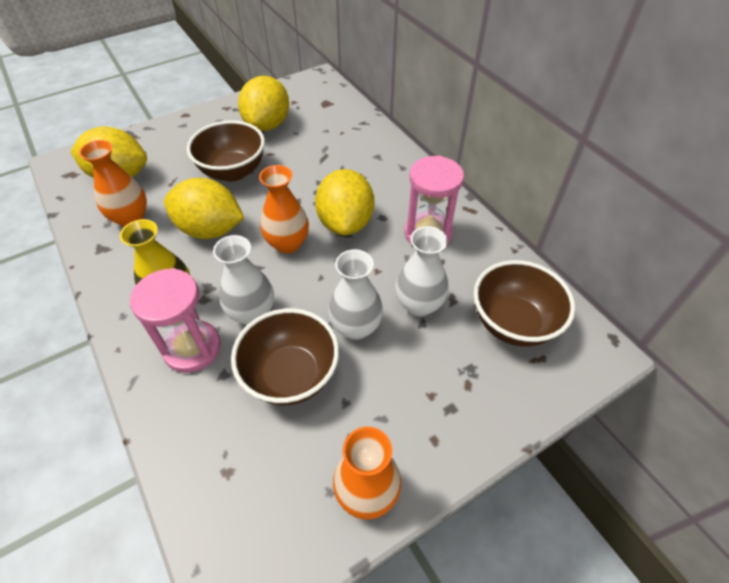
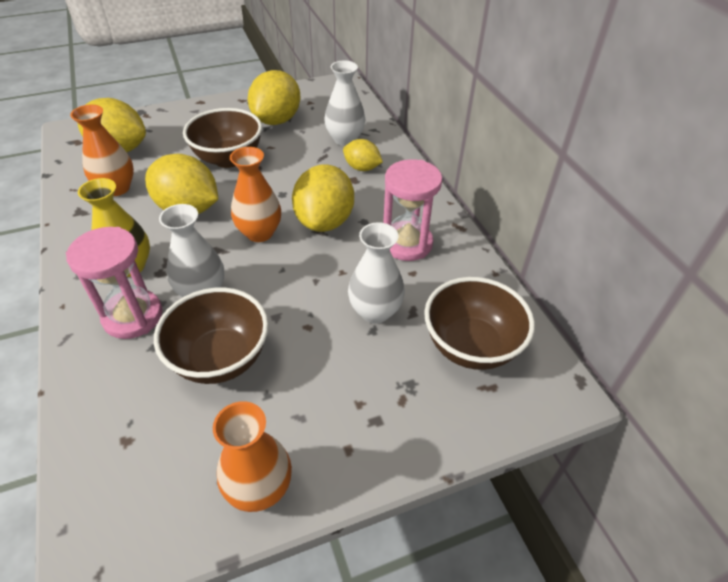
camera: 10 degrees right, 5 degrees down
(356, 327) = (302, 323): white vase -> white vase (345, 139)
(364, 163) = (362, 168): none -> yellow lemon

